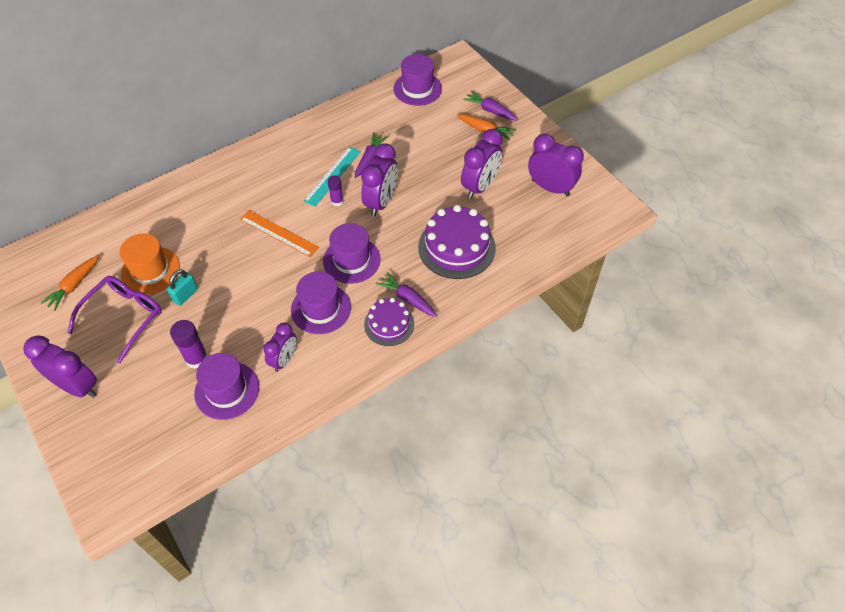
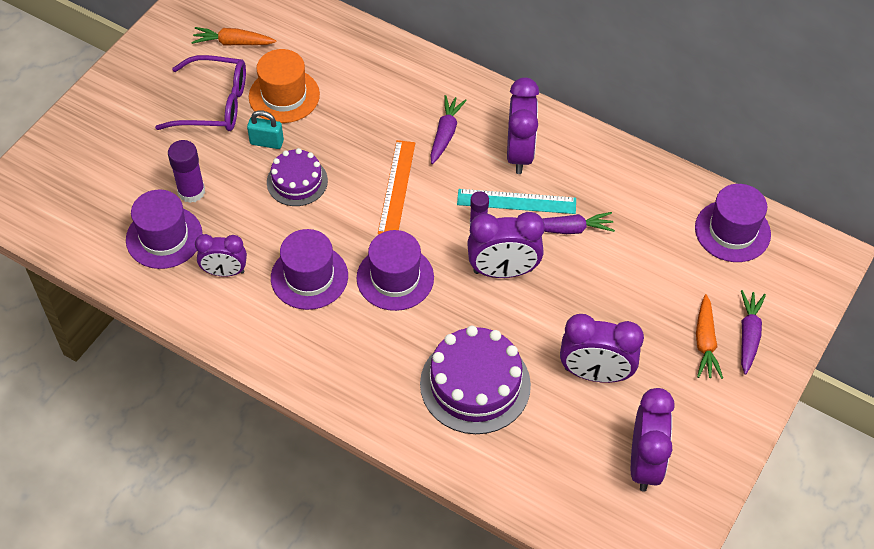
camera: 65 degrees right, 0 degrees up
(77, 386) = (116, 109): purple clock -> purple clock (519, 153)
(389, 324) = (320, 355): purple cake -> purple cake (297, 181)
(407, 299) = (366, 360): purple carrot -> purple carrot (445, 134)

